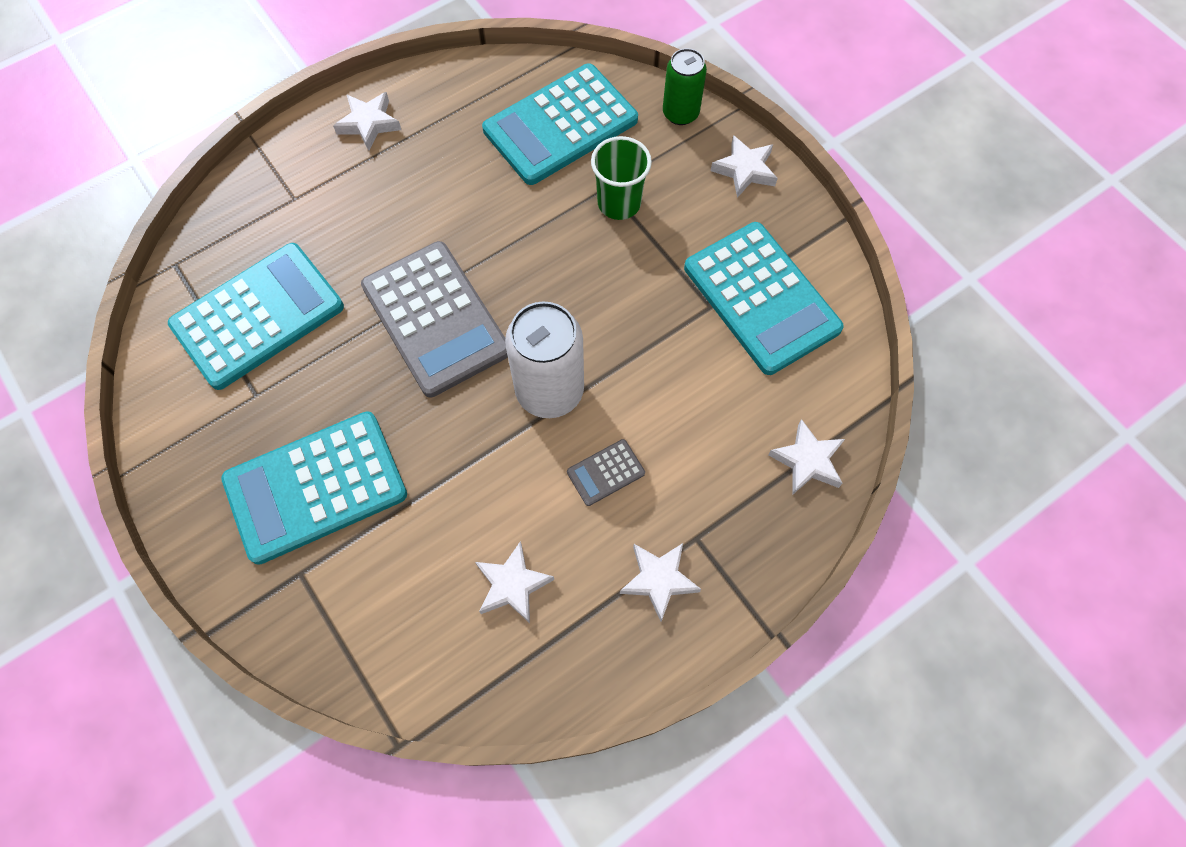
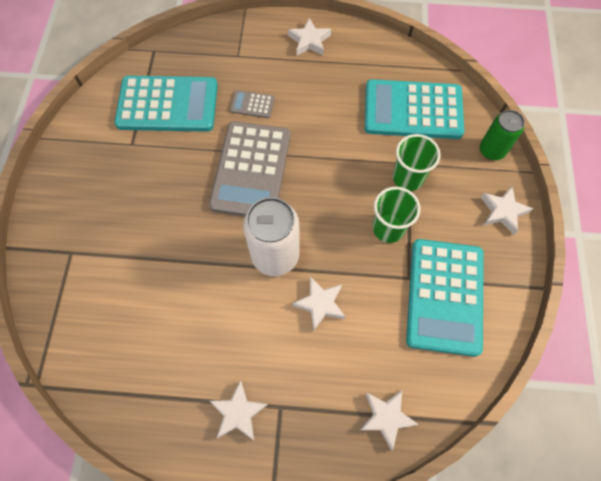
camera: 40 degrees right, 0 degrees up
(315, 487) = (116, 214): turquoise calculator -> none
(512, 585) = (161, 347): white star -> white star (320, 304)
(605, 472) = (264, 326): grey calculator -> grey calculator (252, 104)
(645, 271) = (388, 228): none -> green cup

